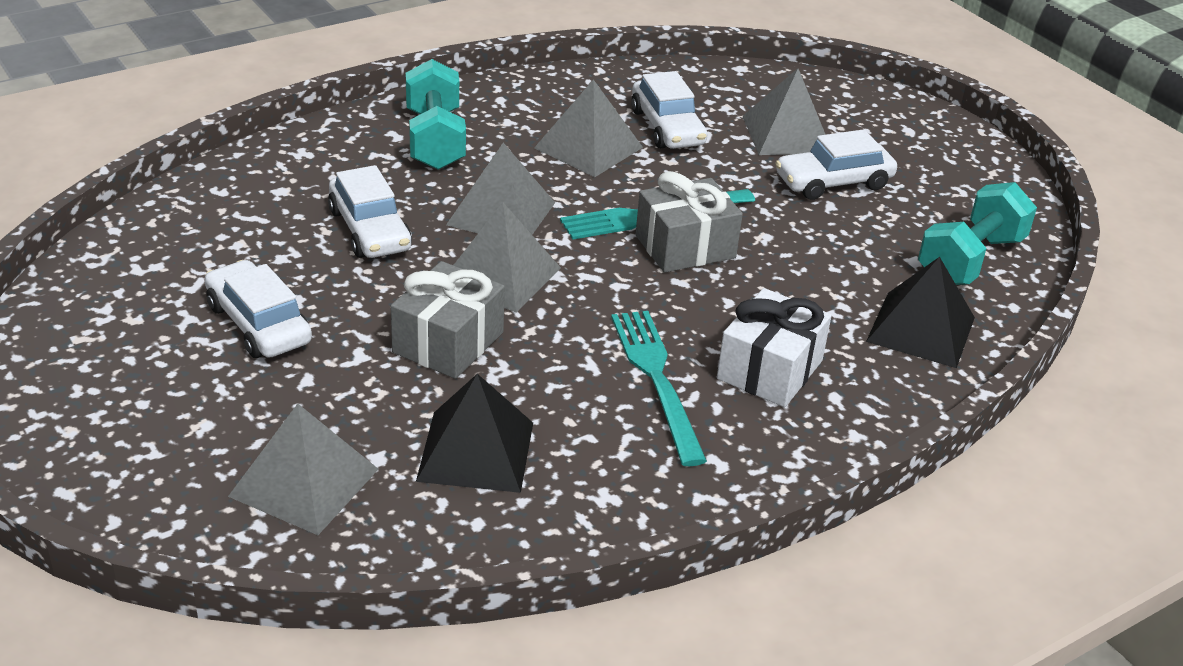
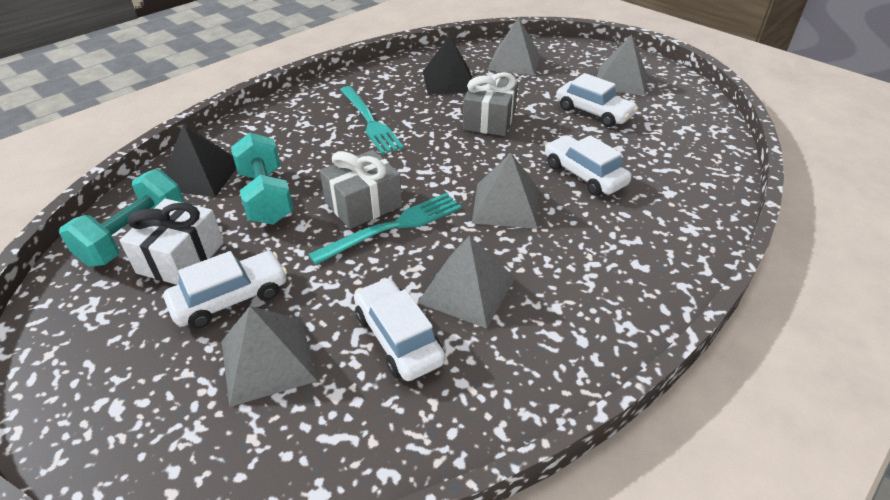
camera: 170 degrees right, 5 degrees up
(435, 140) = (603, 266): turquoise dumbbell -> turquoise dumbbell (266, 197)
(501, 275) = (481, 161): grey pyramid -> grey pyramid (621, 80)
(770, 370) = (305, 136): white gift -> white gift (181, 258)

